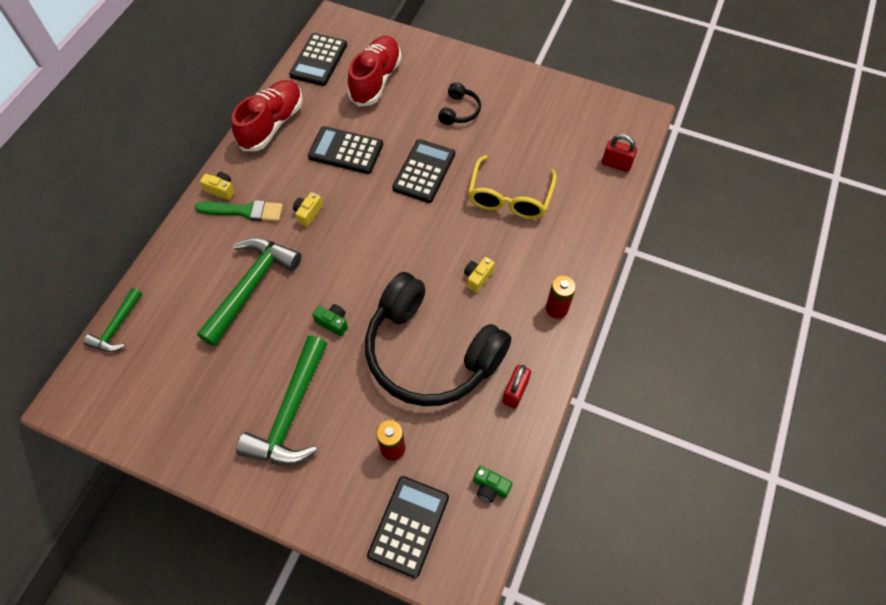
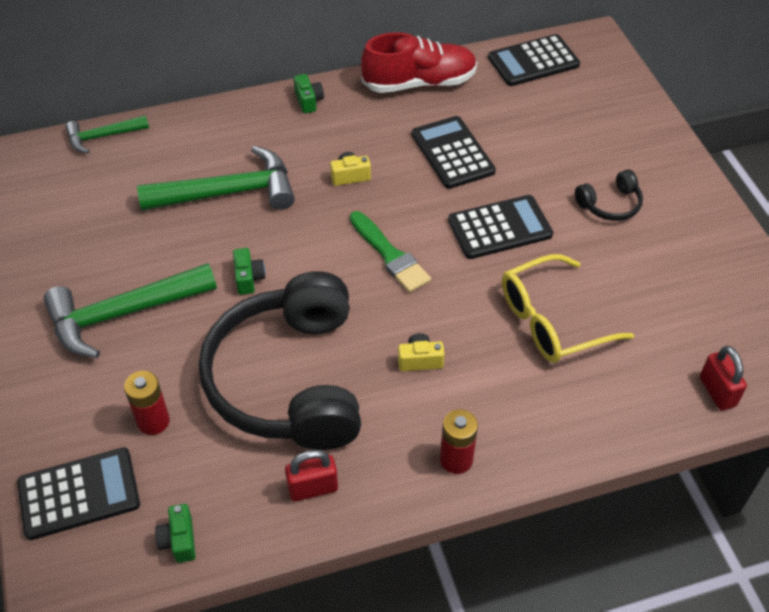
camera: 50 degrees right, 10 degrees down
(221, 190) = (308, 101): yellow camera -> green camera
(244, 211) = (303, 131): green brush -> green brush (390, 255)
(376, 80) = (563, 116): red shoe -> none

